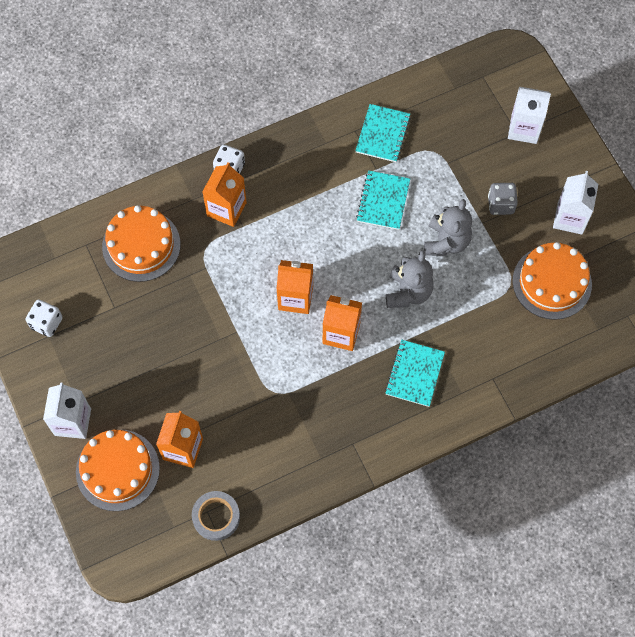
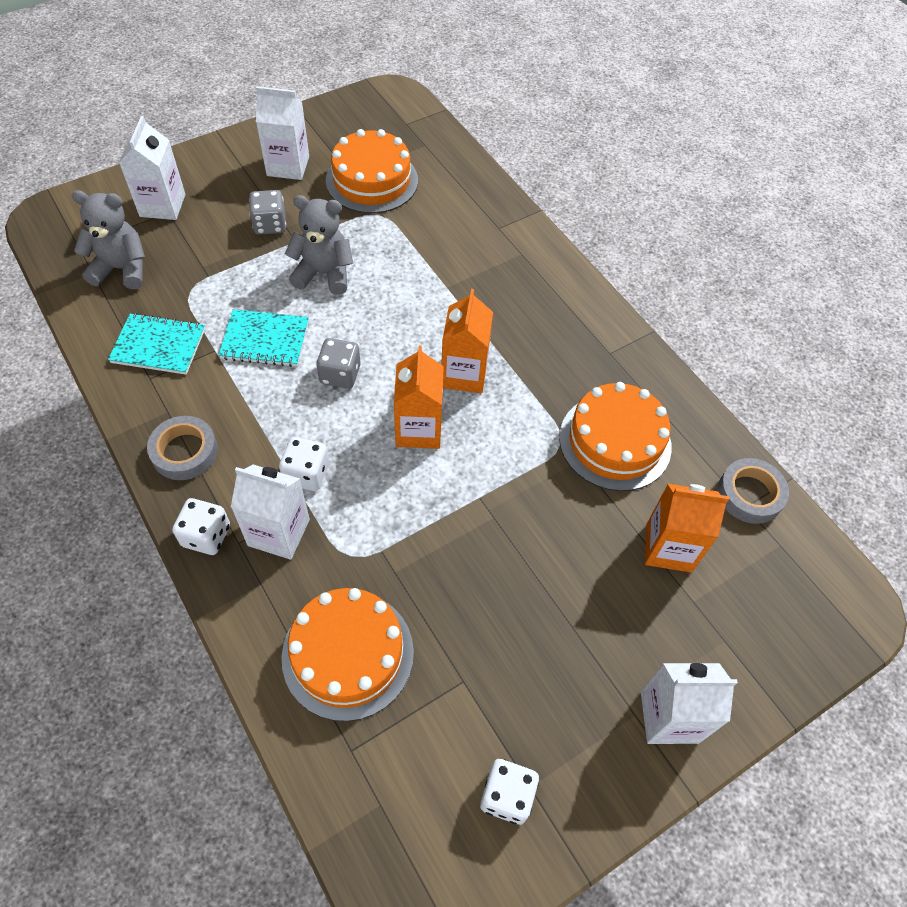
camera: 100 degrees left, 10 degrees down
(117, 470) = (725, 634): orange cake -> orange cake (615, 441)
(226, 209) = (279, 532): orange carton -> white carton
(267, 226) = (306, 474): none -> white dice
(292, 154) = (184, 452): none -> grey tape
(348, 249) = (340, 374): none -> grey dice
(408, 292) = (397, 308): grey teddy bear -> grey teddy bear (121, 269)
(414, 374) = (506, 297): turquoise notebook -> none

